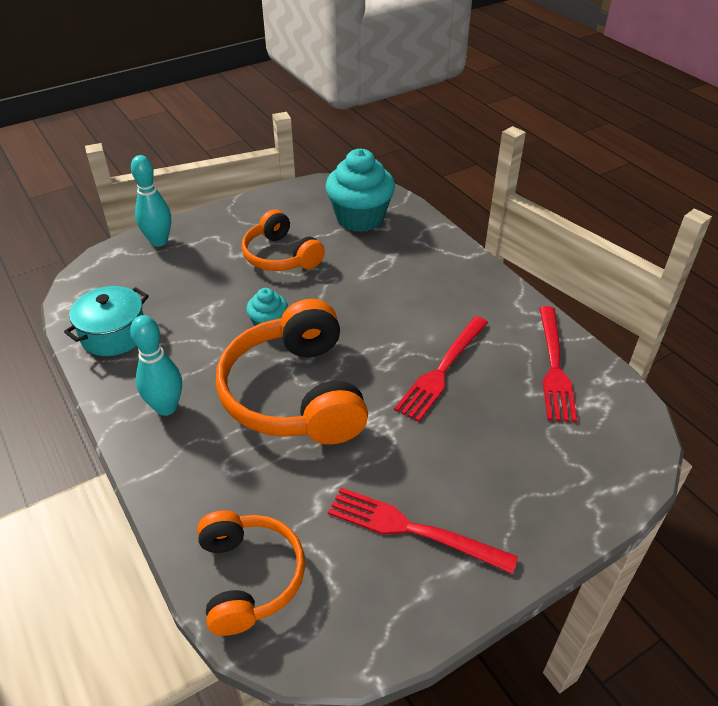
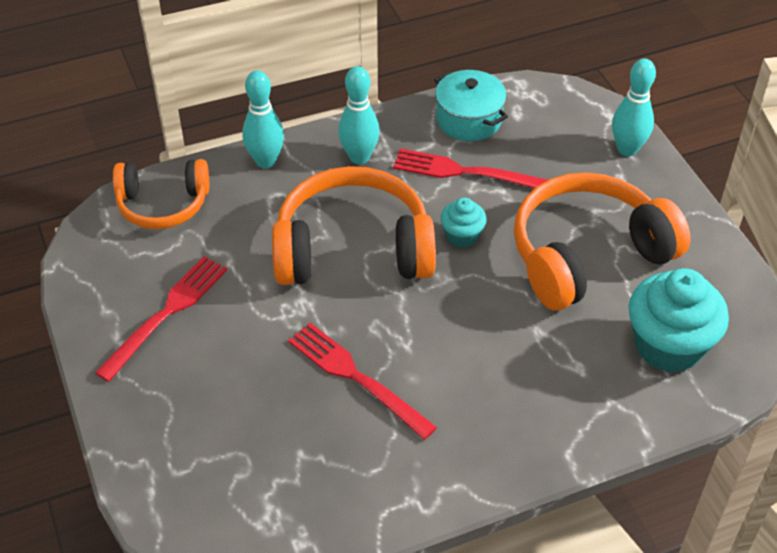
camera: 100 degrees right, 5 degrees up
(172, 487) = (266, 161): none -> turquoise bowling pin
(281, 256) = (588, 255): orange headphones -> orange headphones, size x1.63
(554, 367) = (333, 491): red fork -> red fork (464, 172)

